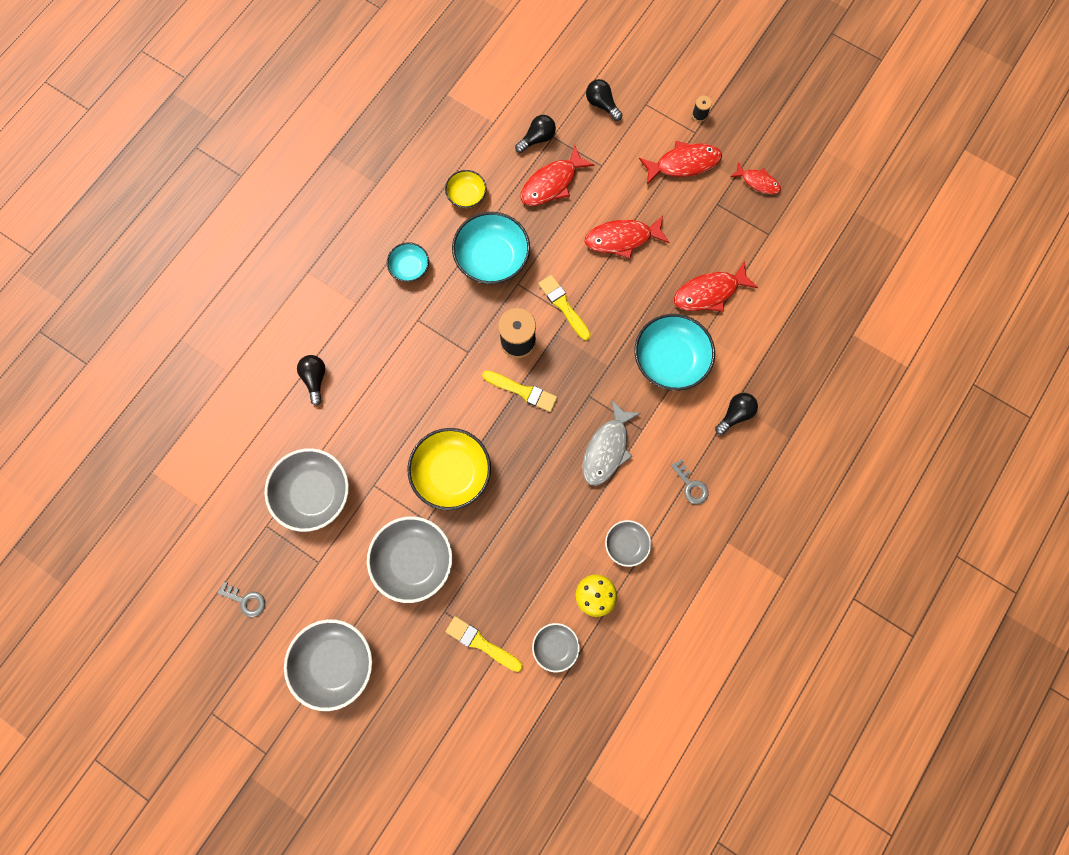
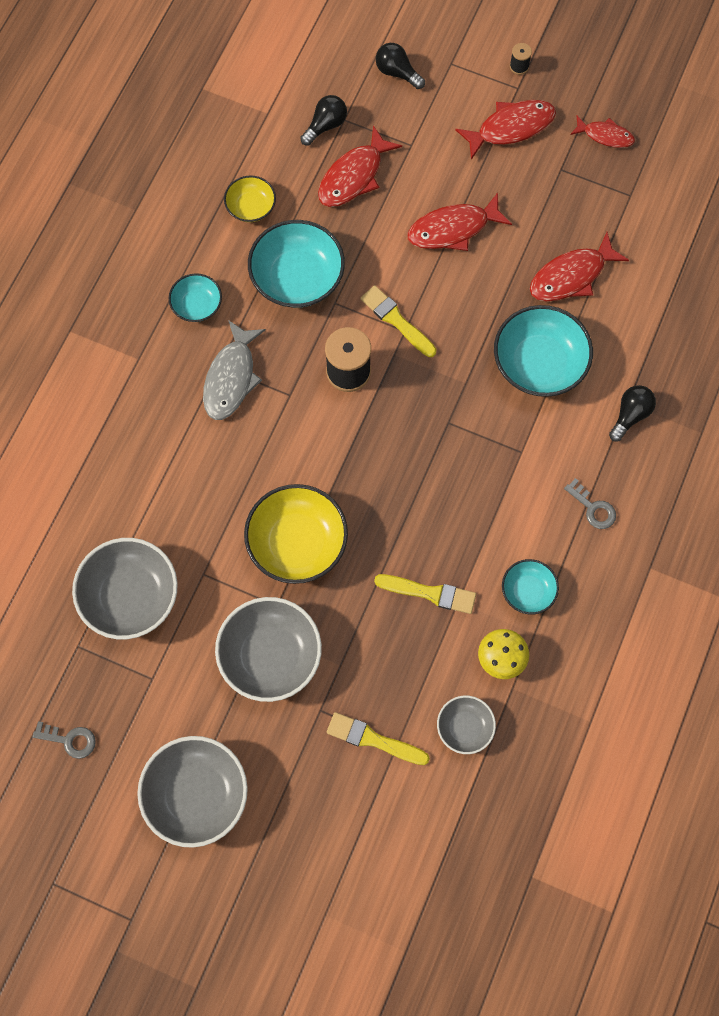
camera: 10 degrees left, 5 degrees down
(315, 379) = (105, 458): black light bulb -> none
(522, 391) = (365, 430): yellow brush -> yellow brush (429, 593)
(607, 449) = (483, 482): grey fish -> grey fish (231, 378)
(626, 544) = (528, 591): grey bowl -> turquoise bowl

